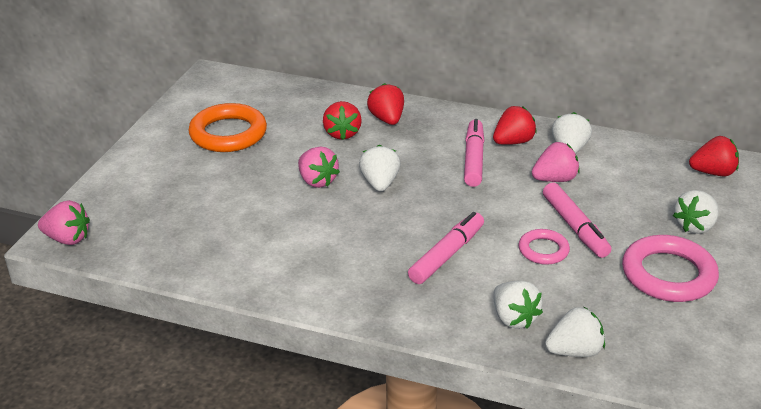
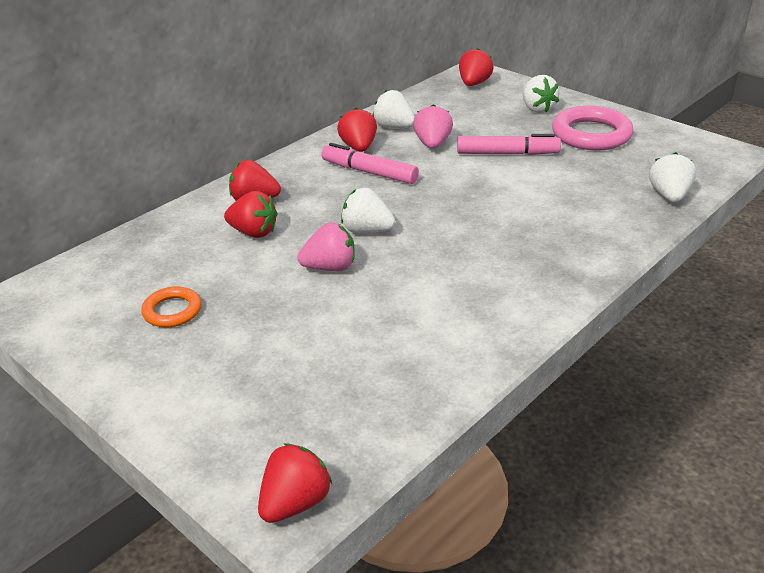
camera: 65 degrees left, 0 degrees up
(68, 239) = (295, 503): pink strawberry -> red strawberry
(228, 133) = (172, 311): orange ring -> orange ring, size x0.56
(447, 255) = (510, 221): pink marker -> none
(514, 318) = (617, 211): white strawberry -> none
(543, 250) = (530, 175): pink ring -> none

